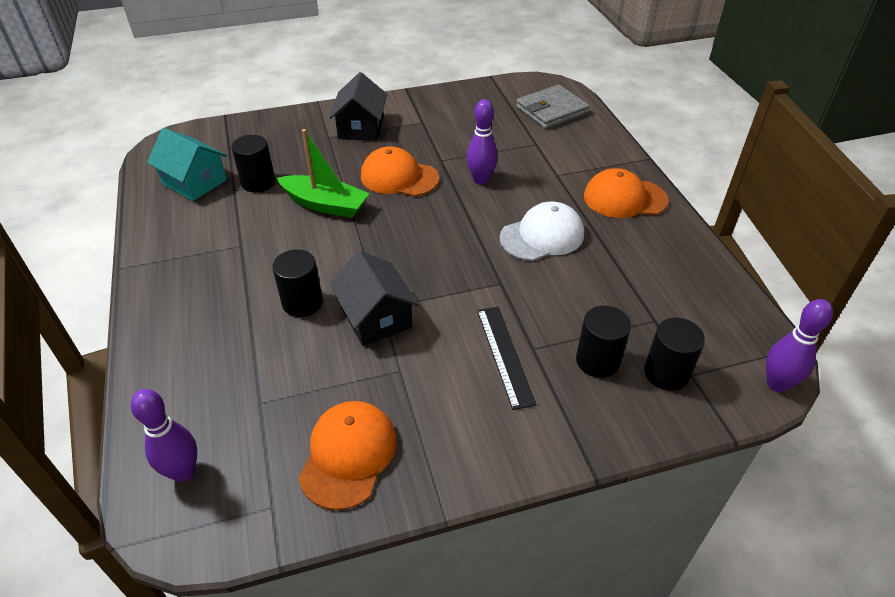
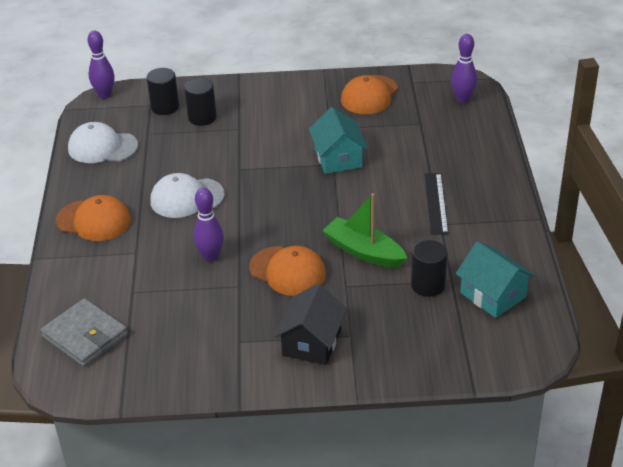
camera: 165 degrees left, 5 degrees down
(302, 302) = (390, 174): black cylinder -> none
(376, 317) = (338, 158): black house -> turquoise house
(505, 355) = (259, 127): black ruler -> black ruler (435, 203)
(551, 110) = (85, 336): grey wallet -> grey wallet turned 60 degrees clockwise
(695, 289) = (102, 147): none -> white cap

